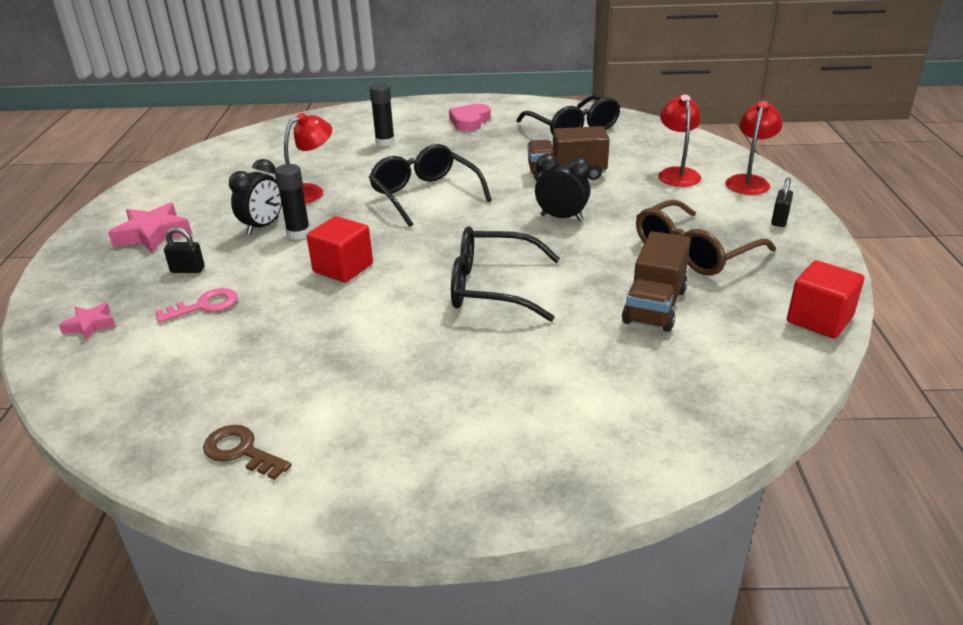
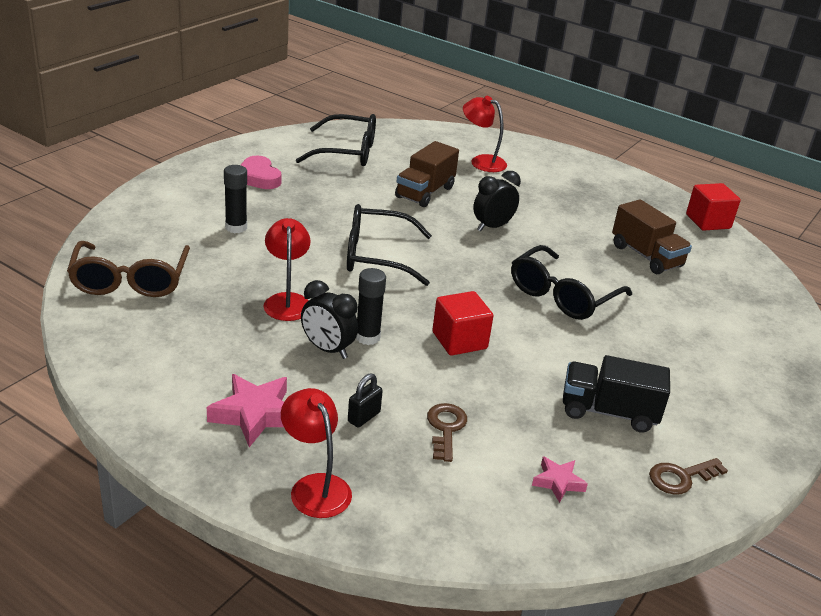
camera: 60 degrees left, 0 degrees up
(90, 325) = (409, 504): pink star -> pink star (558, 482)
(205, 306) = (445, 428): pink key -> brown key
(263, 227) = (327, 349): black clock -> black clock turned 150 degrees clockwise
(313, 374) = (608, 412): none -> black truck
(693, 252) = (595, 212): brown glasses -> brown glasses (130, 281)
(749, 181) = (525, 150): red lamp -> red lamp (315, 486)
(779, 220) = (587, 170): black padlock -> none

